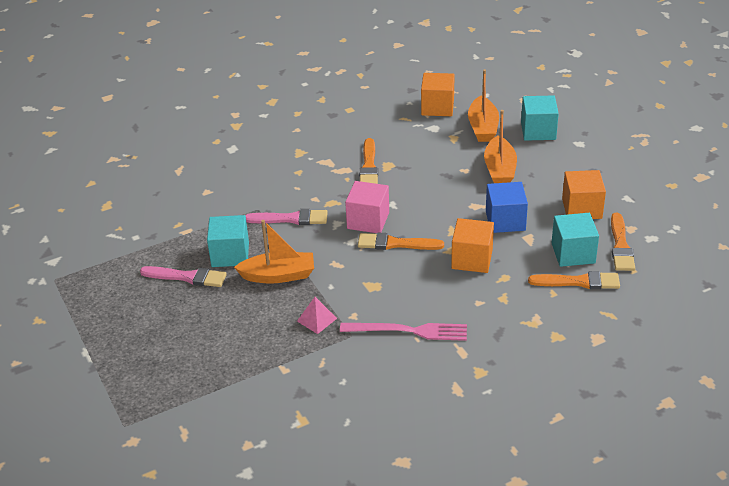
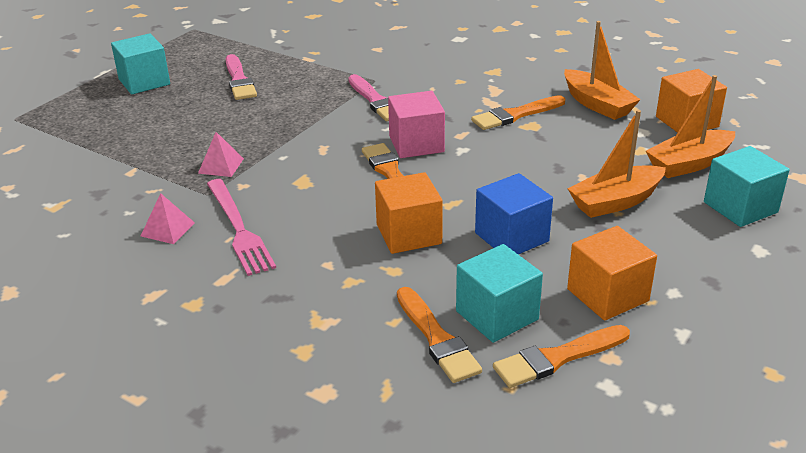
camera: 60 degrees right, 5 degrees down
(230, 254) = (290, 89): turquoise cube -> turquoise cube (144, 82)
(278, 275) = (277, 123): orange boat -> orange boat (597, 104)
(382, 365) = (167, 229): none -> pink pyramid

